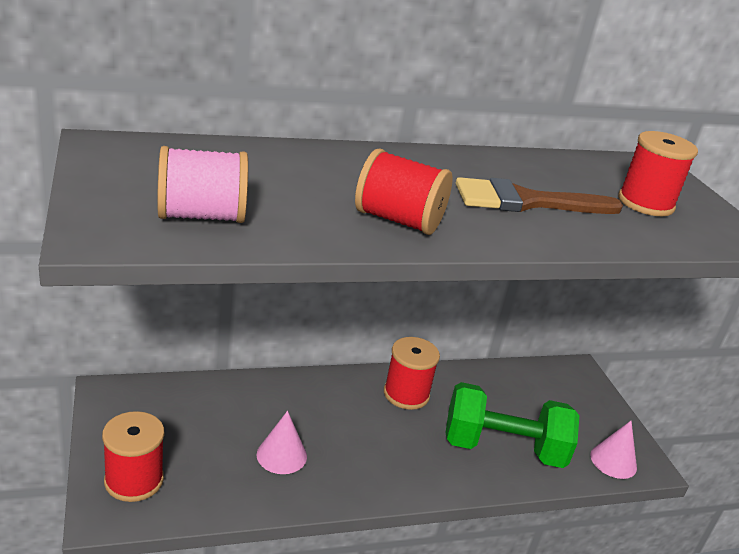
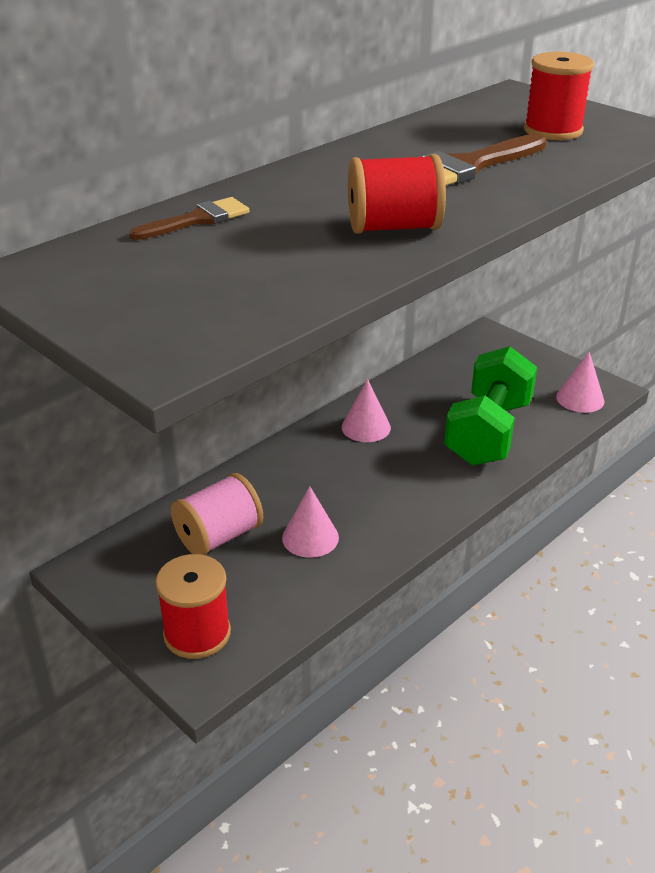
camera: 25 degrees left, 5 degrees up
(201, 216) = (227, 298): pink spool -> pink spool (219, 536)
(263, 157) = (197, 220): none -> brown brush
(406, 394) = (366, 427): red spool -> pink cone
(502, 448) = (488, 432): green dumbbell -> green dumbbell turned 45 degrees counterclockwise

